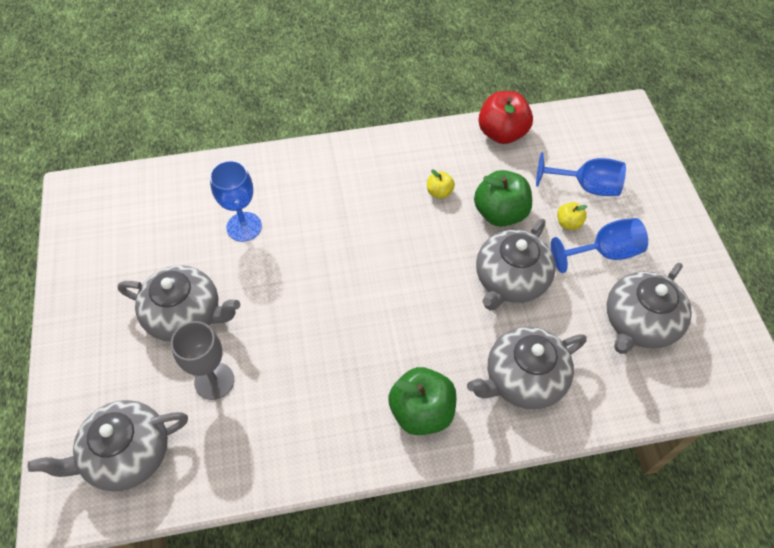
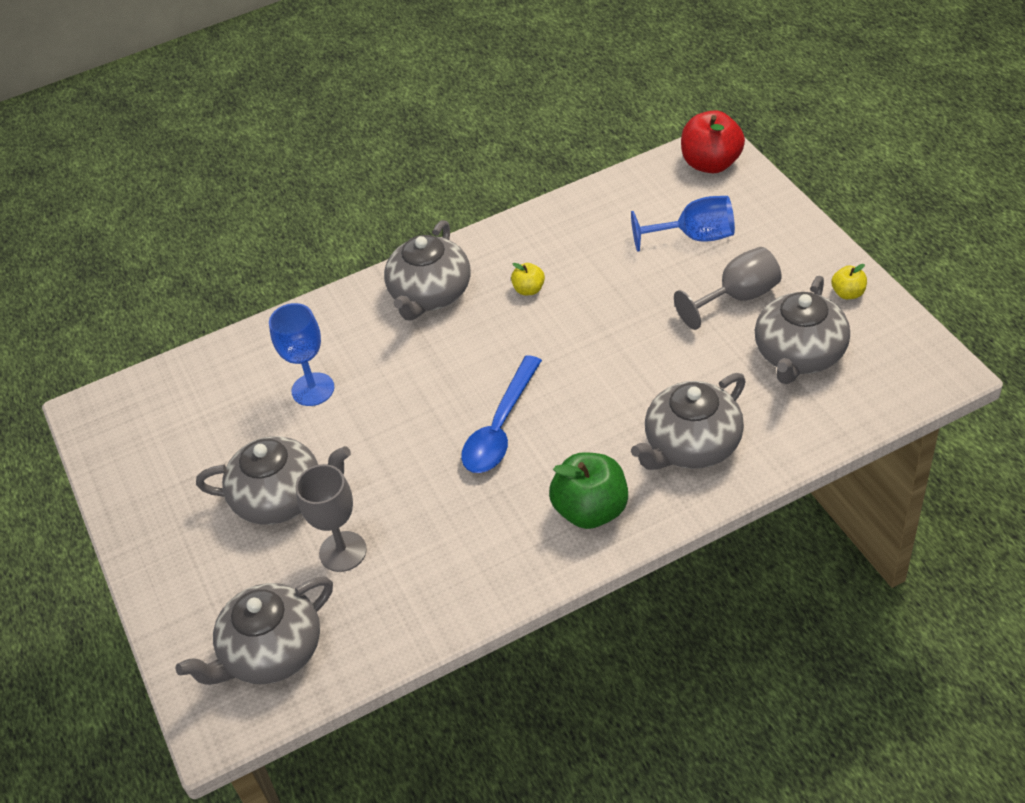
camera: 10 degrees left, 10 degrees down
(375, 309) = (500, 427): none -> blue spoon
(500, 213) = (607, 291): green apple -> none
(502, 133) = (579, 209): red apple -> red apple (711, 164)
(510, 280) = (642, 354): grey teapot -> grey teapot (430, 294)
(568, 223) = (687, 279): yellow apple -> yellow apple (848, 293)
(604, 252) = (738, 297): blue goblet -> grey goblet

